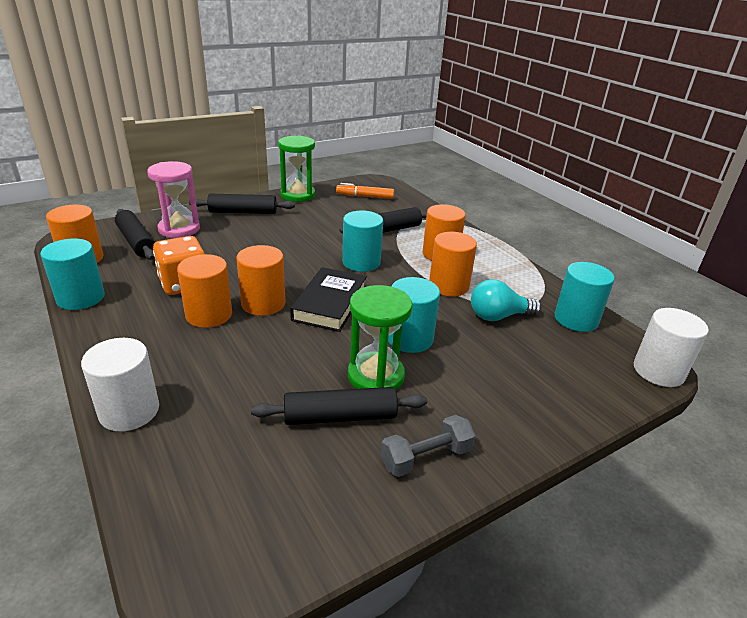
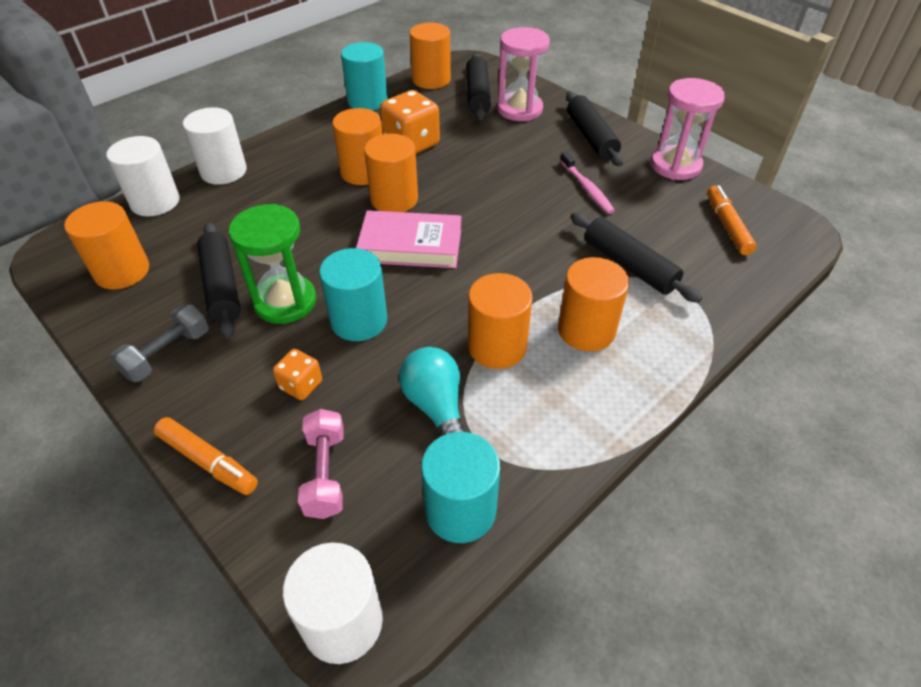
camera: 80 degrees right, 15 degrees up
(136, 242) = (478, 95): black rolling pin -> black rolling pin turned 45 degrees counterclockwise
(150, 476) = (155, 202): none -> white cylinder
(280, 503) = (122, 271): none -> orange cylinder
(298, 195) = (675, 165): green hourglass -> pink hourglass
(302, 226) = (587, 188): none -> pink toothbrush
(330, 304) = (410, 245): black book -> pink book
(361, 262) = (518, 254): turquoise cylinder -> none
(426, 457) = (167, 354): grey dumbbell -> grey dumbbell turned 75 degrees clockwise
(474, 374) = (301, 385): none -> orange dice
(549, 429) = (208, 461): none -> orange marker
(555, 369) = (325, 473): none -> pink dumbbell

